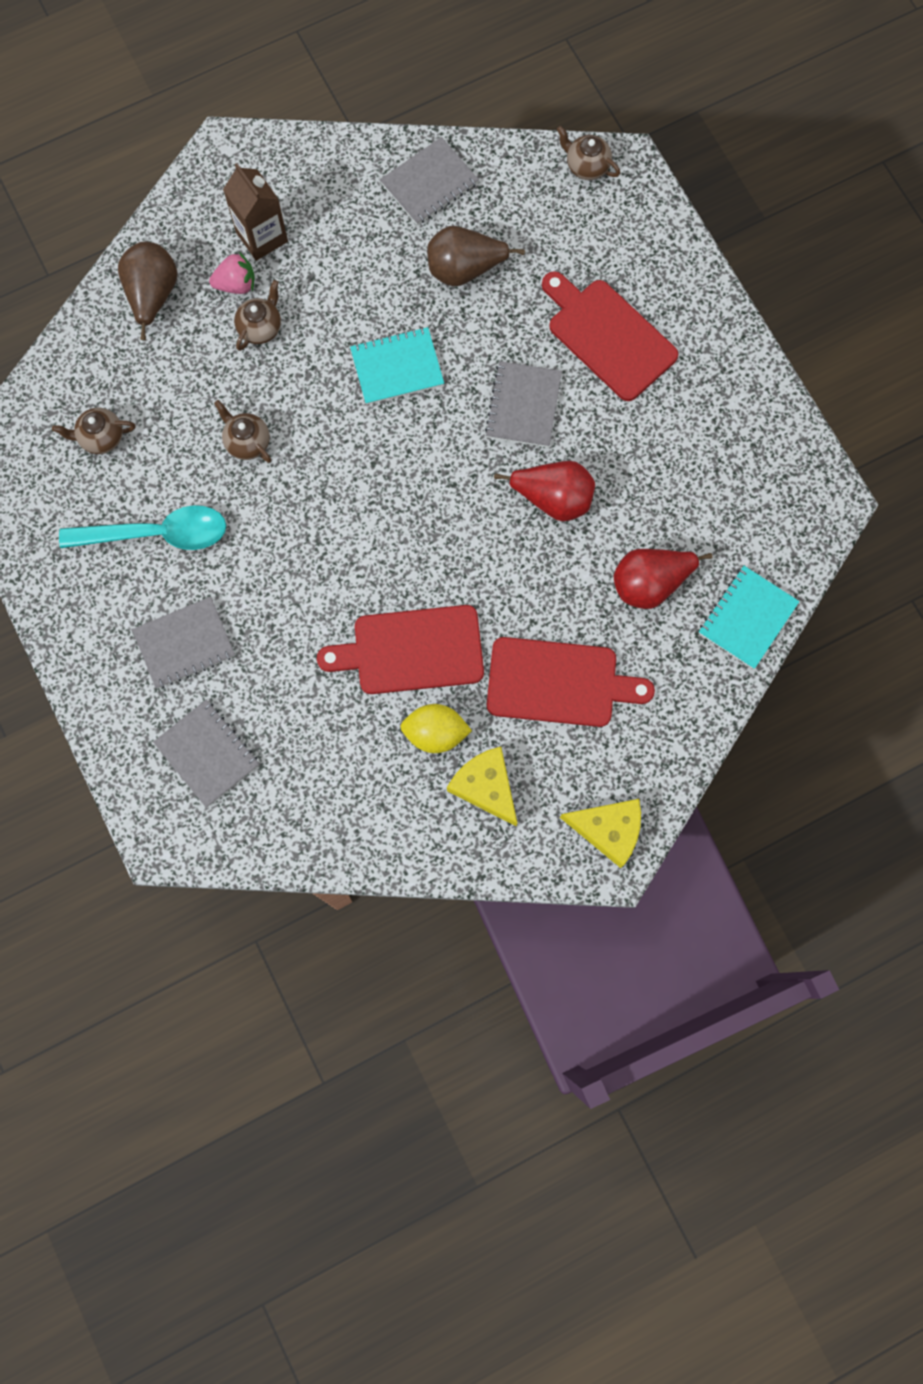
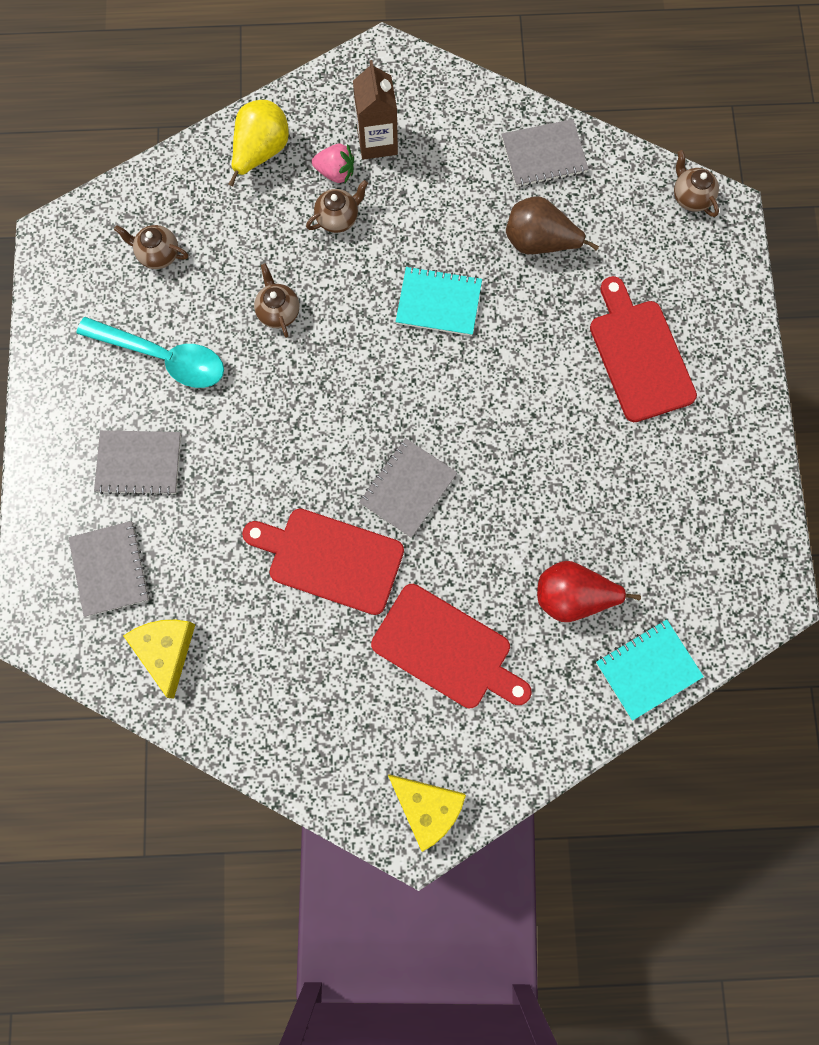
camera: 25 degrees right, 0 degrees up
(153, 296) = (261, 153): brown pear -> yellow pear
(435, 733) = (315, 643): yellow lemon -> none
(485, 786) = (336, 713): yellow cheese -> yellow cheese (166, 650)
(523, 405) = (534, 384): grey notebook -> grey notebook (408, 488)
(553, 499) = (521, 479): red pear -> none

